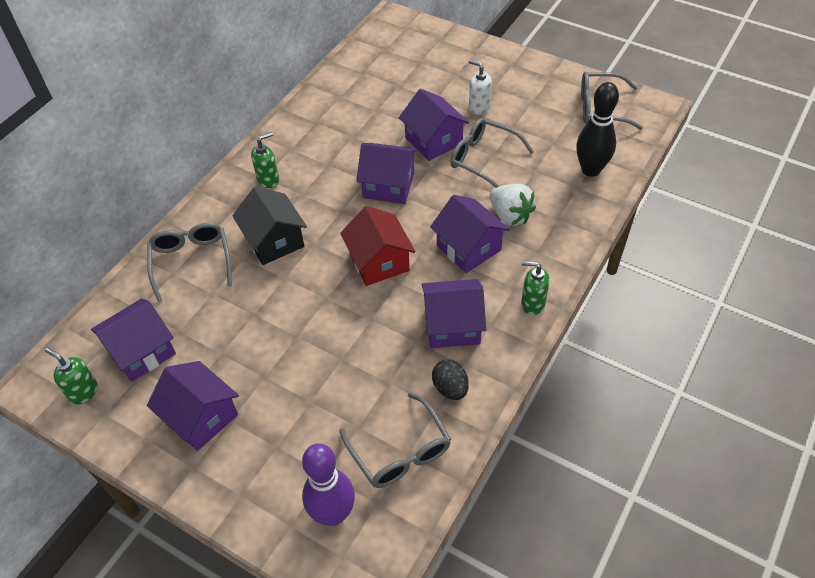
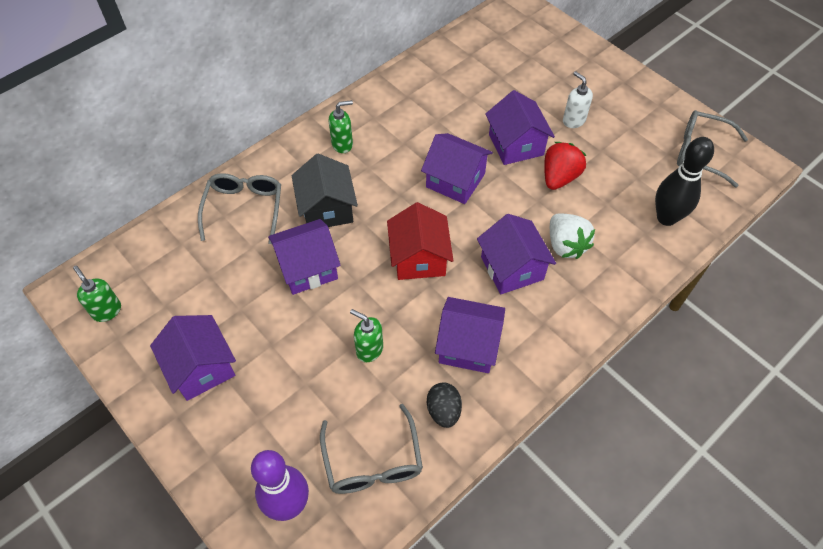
camera: 15 degrees right, 5 degrees up
(141, 351) = (170, 286): purple house -> purple house (307, 268)
(483, 159) = (559, 177): grey glasses -> red strawberry
(532, 304) = (556, 346): green soap dispenser -> green soap dispenser (369, 349)

